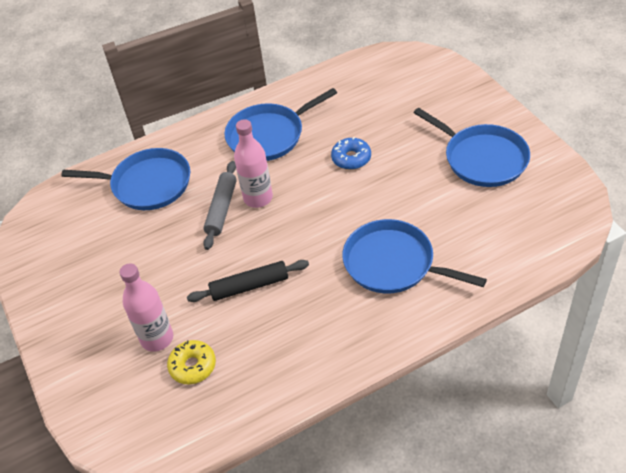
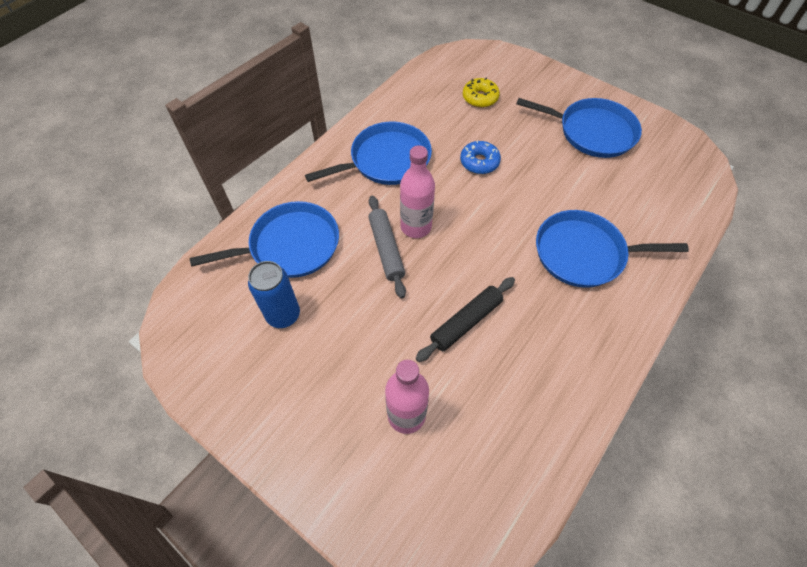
camera: 30 degrees left, 10 degrees up
(111, 235) = (283, 315): none -> blue can
(193, 366) = (464, 432): yellow donut -> yellow donut (480, 98)
(269, 135) = (386, 160): blue pan -> blue pan turned 150 degrees counterclockwise

